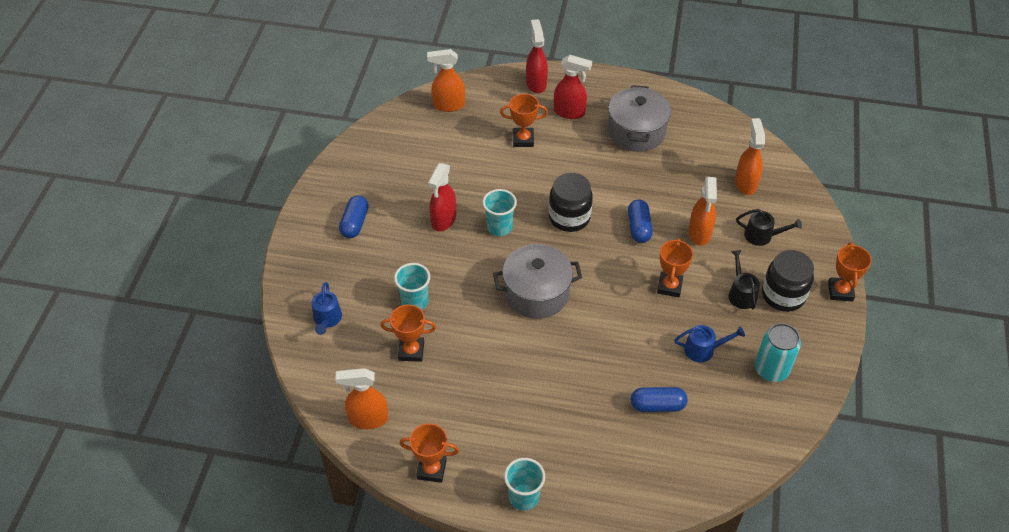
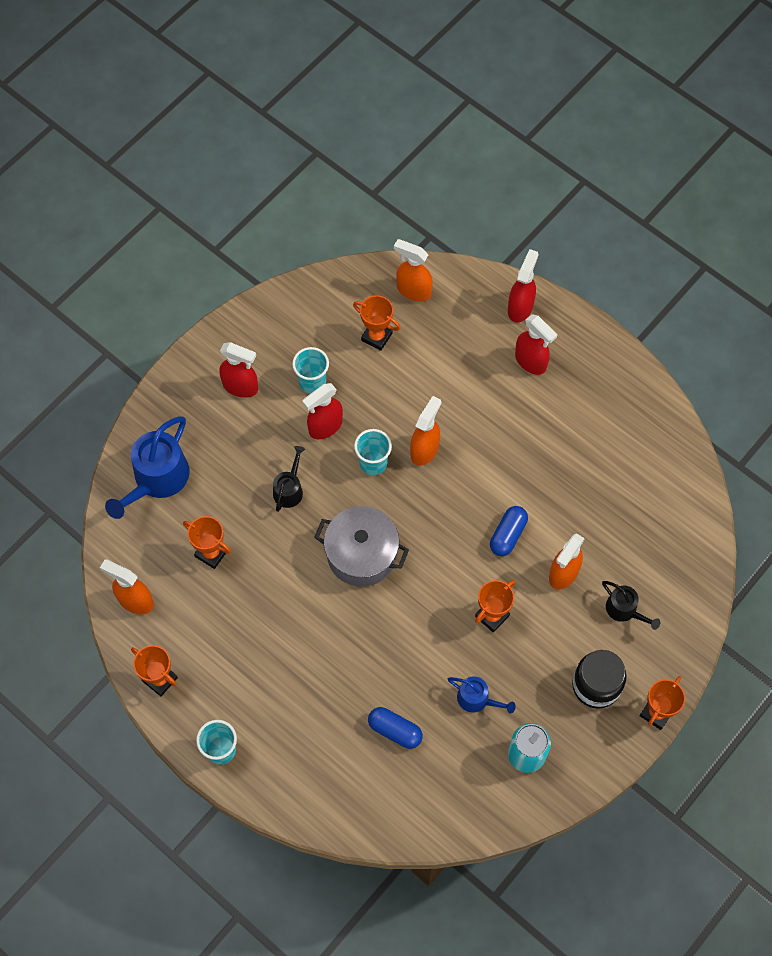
camera: 30 degrees right, 15 degrees up
(327, 319) = (157, 479): blue watering can -> blue watering can, size x1.85
(355, 223) = (241, 386): blue capsule -> red spray bottle
(415, 302) = (245, 503): turquoise cup -> turquoise cup (312, 382)
(523, 139) = (462, 371): orange trophy -> orange trophy (376, 337)
(569, 217) = (447, 487): black jar -> none
(636, 132) = (583, 421): grey pot -> none
(741, 293) = (556, 661): black watering can -> black watering can (289, 489)
(745, 183) = (653, 541): orange spray bottle -> orange spray bottle (425, 449)

